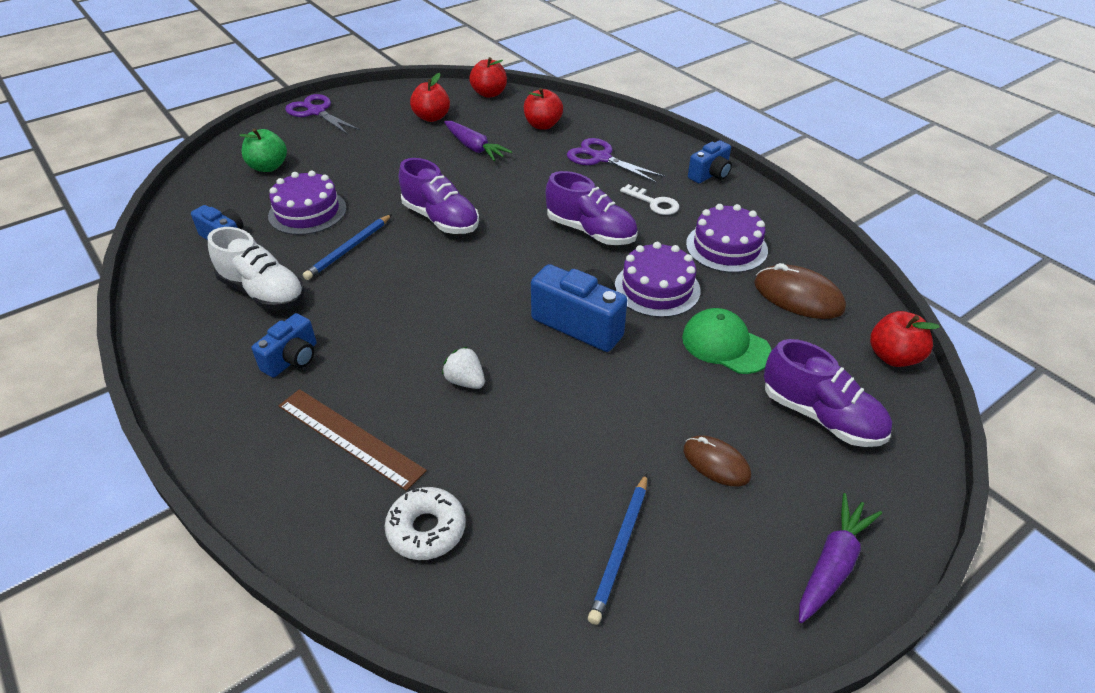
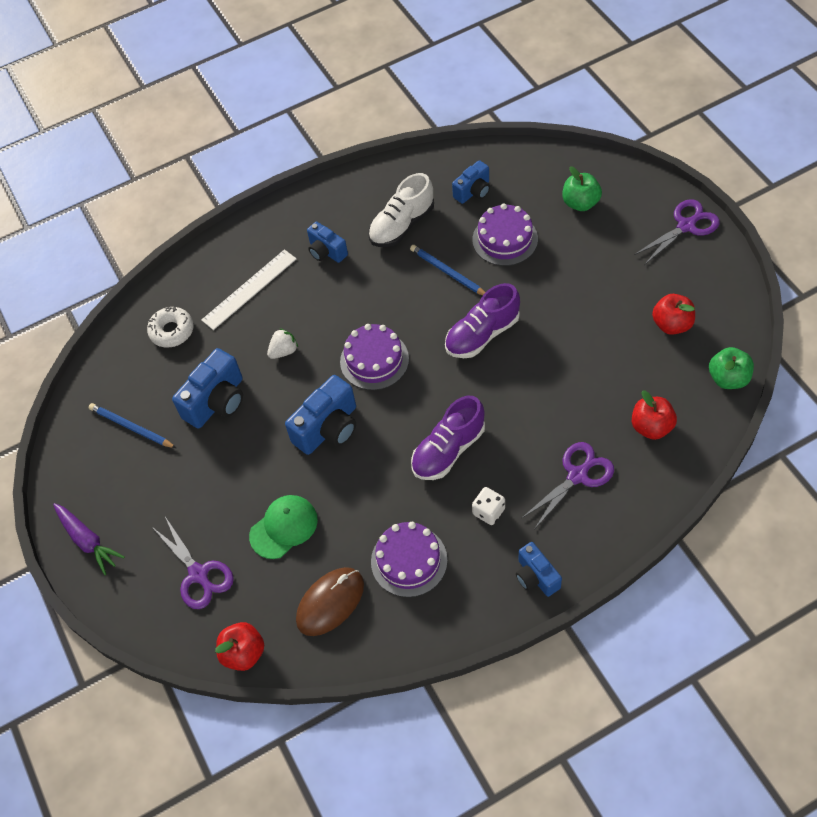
camera: 105 degrees right, 15 degrees up
(350, 437) = (249, 289): brown ruler -> white ruler
(474, 147) = (606, 362): purple carrot -> none
(489, 93) = (728, 378): red apple -> green apple
(556, 443) = (217, 401): none -> blue camera
(654, 203) = (488, 511): white key -> white dice
(657, 288) = (360, 490): purple cake -> purple cake (374, 360)
(716, 463) = (176, 493): brown mouse -> none
(821, 416) = (198, 574): purple shoe -> purple scissors

